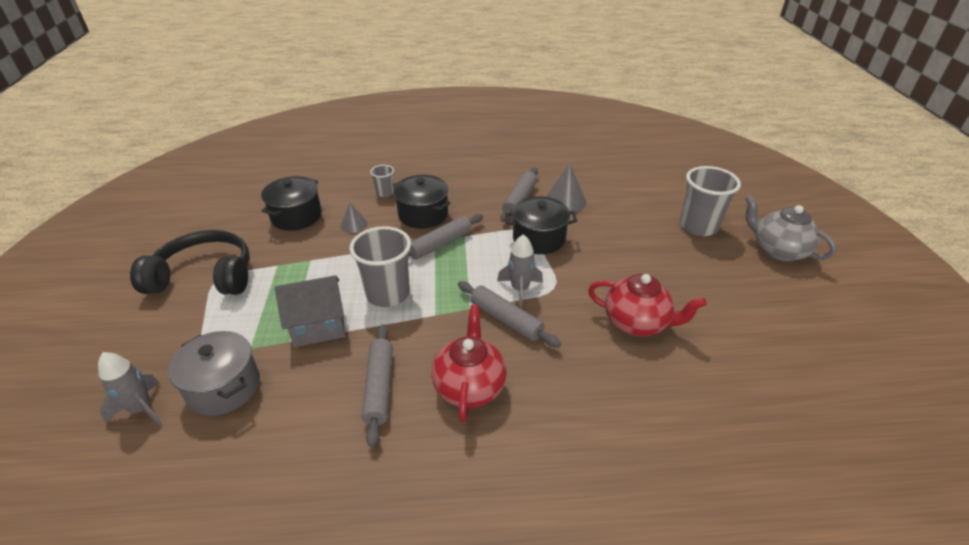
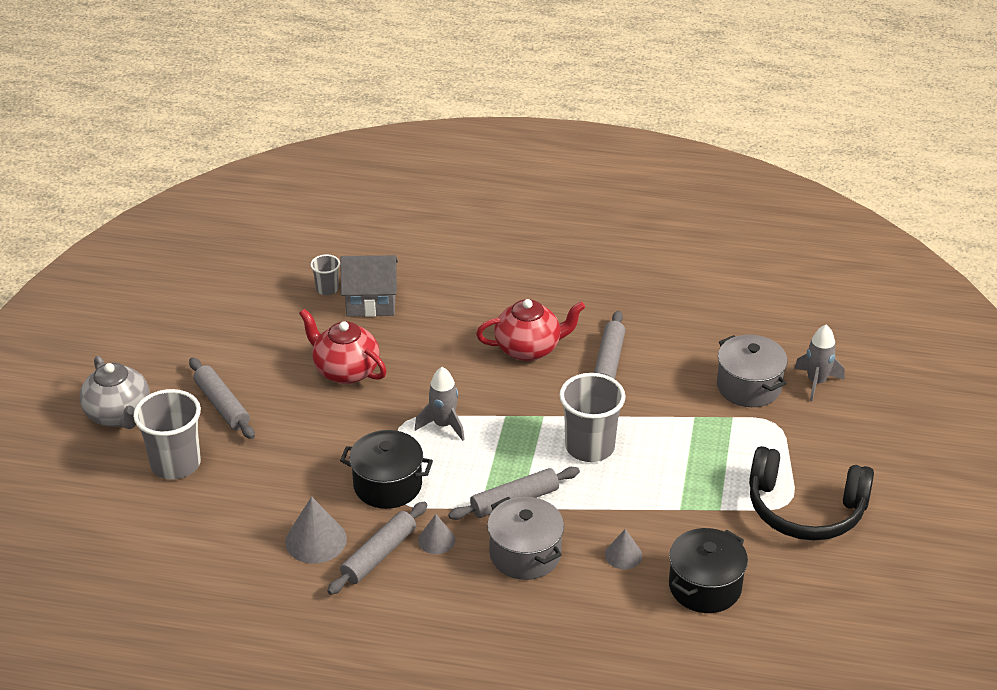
camera: 165 degrees left, 0 degrees up
(318, 326) = (665, 425): grey house -> grey house (371, 303)
(385, 193) = (573, 609): grey cup -> grey cup (327, 289)
(423, 215) = (525, 554): black pot -> grey pot
(469, 386) = (529, 349): red teapot -> red teapot turned 120 degrees counterclockwise
(486, 213) = (436, 540): none -> grey cone
(506, 320) = (473, 397): grey rolling pin -> grey rolling pin (222, 405)

